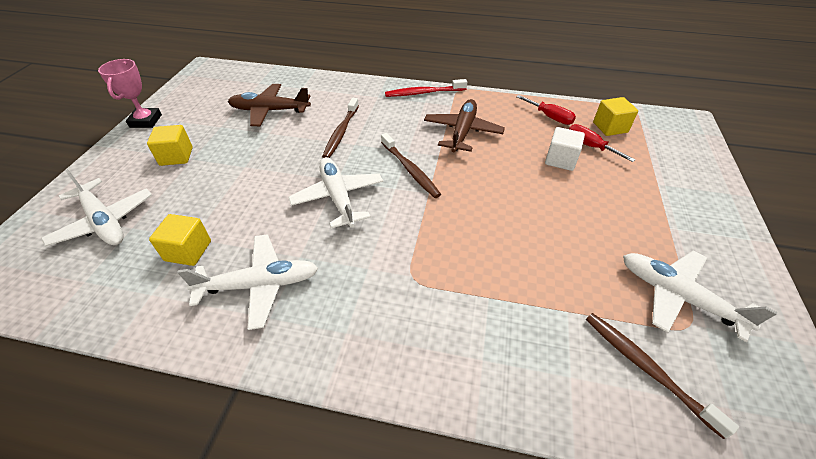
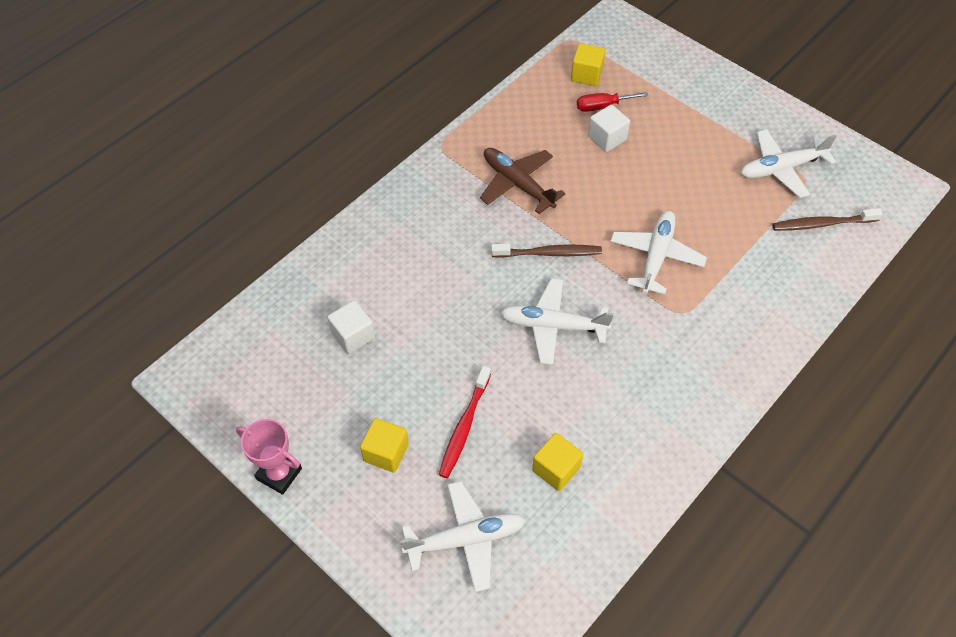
camera: 60 degrees left, 10 degrees up
(259, 285) = (631, 422): white plane -> white plane (656, 256)
(270, 111) = (353, 335): brown plane -> white cube
(341, 132) = (447, 283): brown toothbrush -> none
(424, 93) = (423, 179): red toothbrush -> red toothbrush (464, 426)
(550, 117) = (541, 105): red screwdriver -> none

